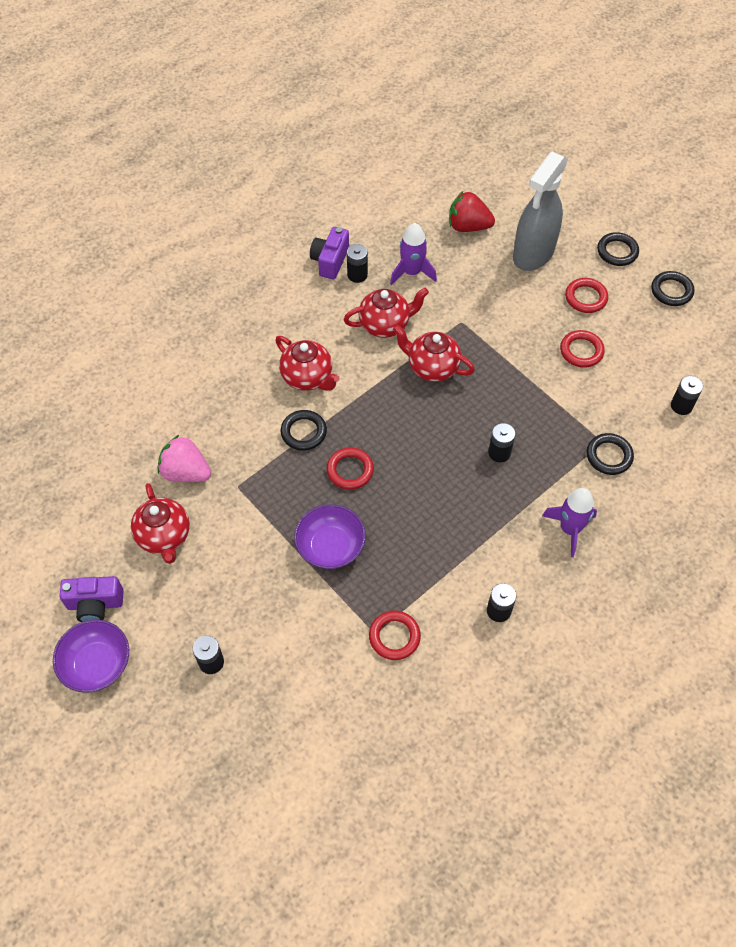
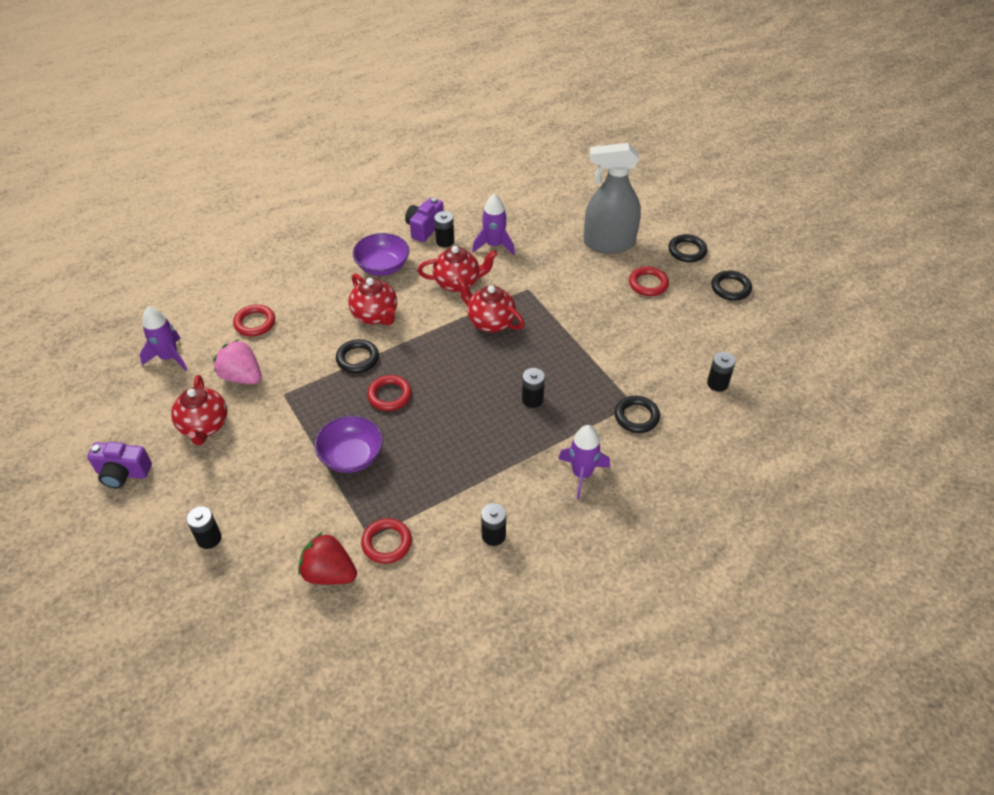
camera: 10 degrees right, 10 degrees down
(97, 664) = (106, 524): purple bowl -> purple bowl (382, 266)
(98, 461) = (169, 357): none -> purple rocket
(468, 226) = (555, 216): red strawberry -> red strawberry (329, 573)
(533, 253) = (608, 243): grey spray bottle -> grey spray bottle turned 45 degrees clockwise
(581, 351) = (632, 326): red ring -> red ring (255, 323)

